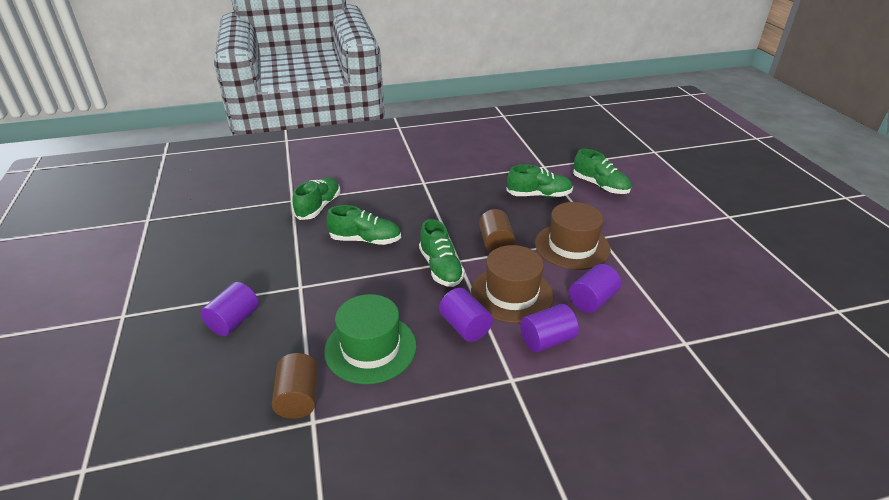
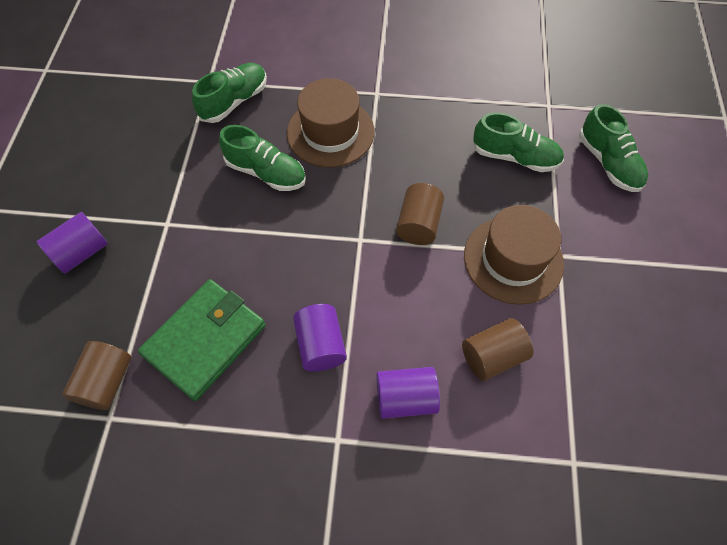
camera: 20 degrees right, 25 degrees up
(370, 348) = (205, 340): green hat -> green wallet
(440, 268) = (333, 245): green shoe -> none
(511, 294) = (398, 313): brown hat -> brown hat (330, 132)
(592, 300) = (492, 356): purple cylinder -> brown cylinder

